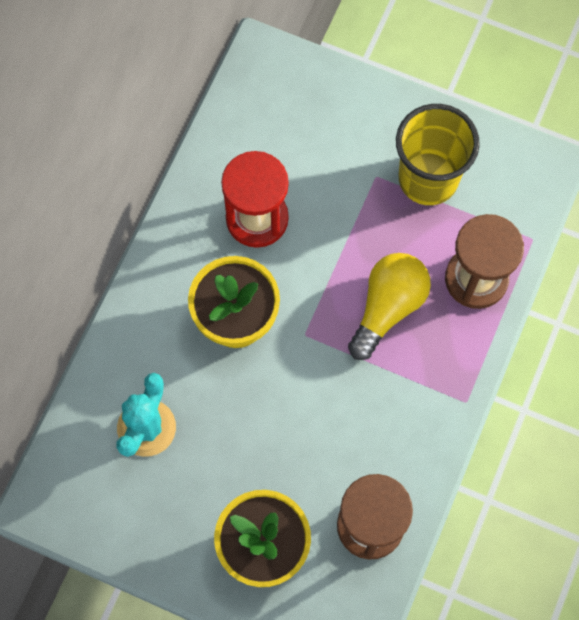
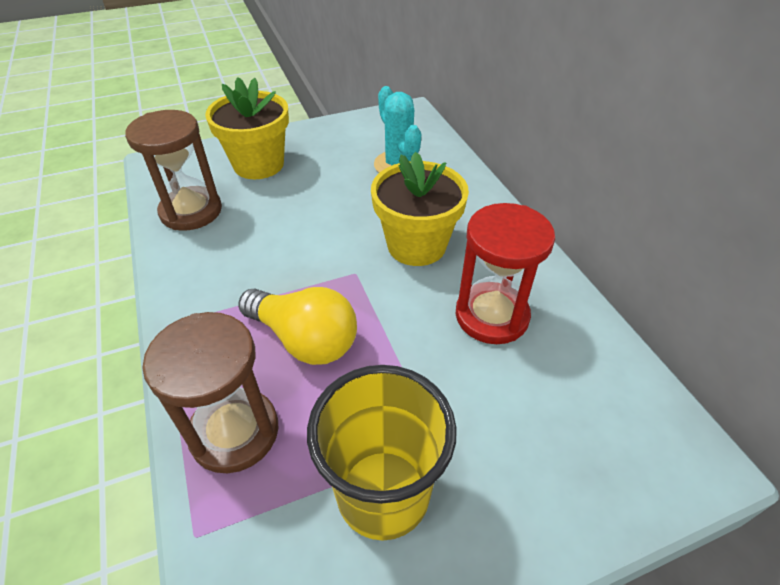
camera: 135 degrees right, 25 degrees down
(388, 307) = (305, 339): yellow light bulb -> yellow light bulb turned 45 degrees counterclockwise

